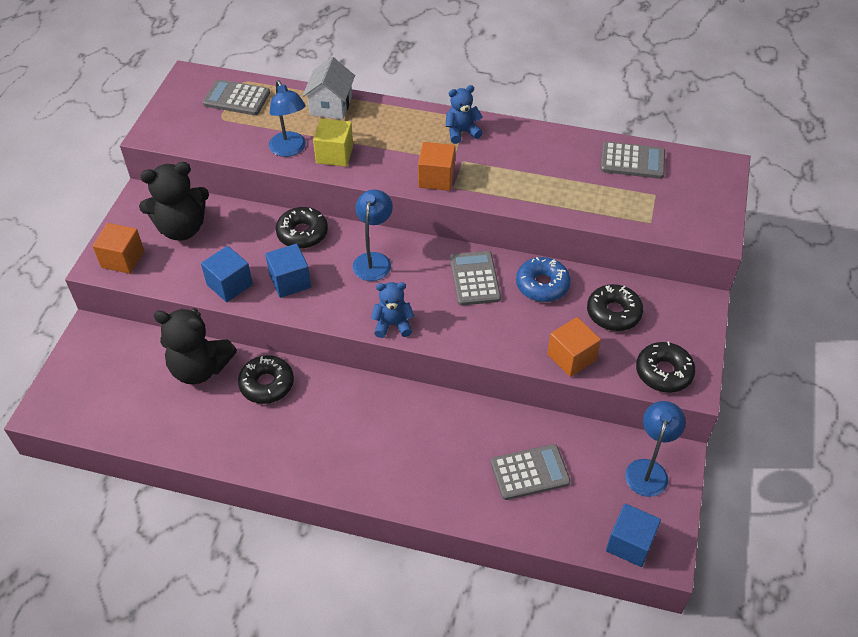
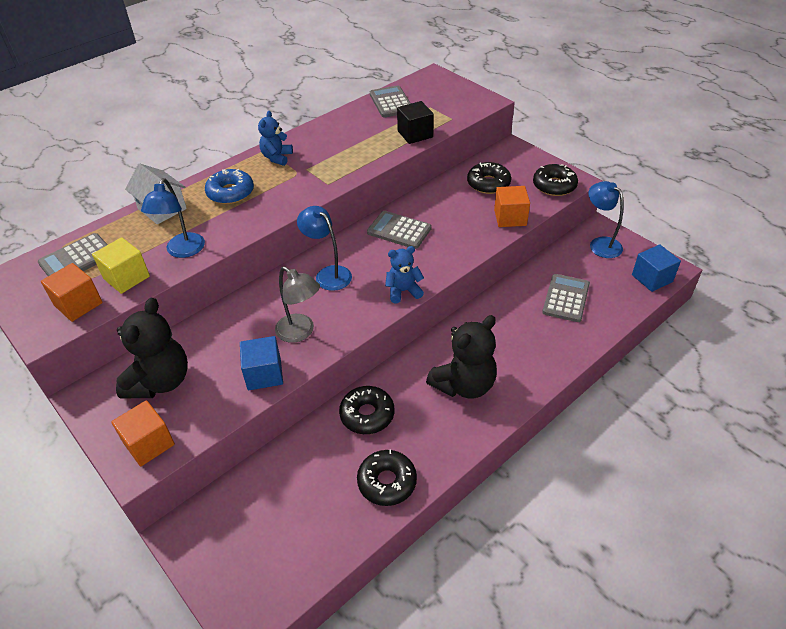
camera: 55 degrees left, 5 degrees down
(200, 368) = (308, 456): black teddy bear -> black teddy bear (464, 384)
(290, 150) = (182, 251): blue lamp -> blue lamp turned 90 degrees clockwise
(290, 281) = (300, 332): blue cube -> grey lamp
(302, 233) = (256, 303): black donut -> black donut (387, 482)
(334, 154) = (220, 228): yellow cube -> yellow cube (126, 277)
(393, 324) = (403, 291): blue teddy bear -> blue teddy bear turned 45 degrees clockwise
(436, 178) = (309, 188): orange cube -> orange cube (78, 304)
(542, 285) = (435, 202): blue donut -> blue donut (230, 193)
(593, 207) = (415, 134): none -> black cube
(632, 161) = (391, 102): grey calculator -> grey calculator turned 60 degrees counterclockwise

